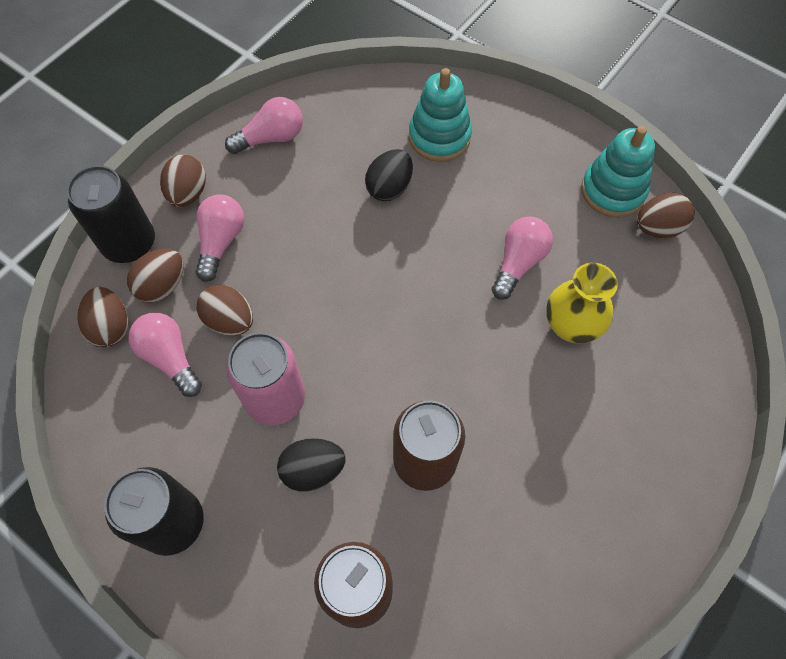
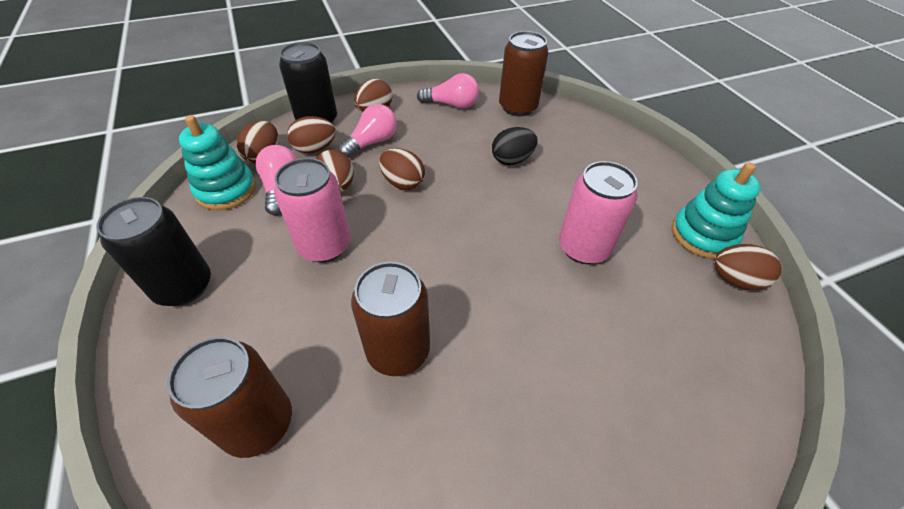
camera: 30 degrees right, 15 degrees down
(297, 279) = (403, 183): none -> brown egg
(313, 470) = (307, 307): black egg -> none
(349, 105) = (518, 107): none -> brown can
(439, 137) = (572, 147): turquoise stacking toy -> turquoise stacking toy (226, 190)
(518, 263) = (583, 247): pink light bulb -> pink can
(571, 326) = (603, 315): yellow vase -> none

